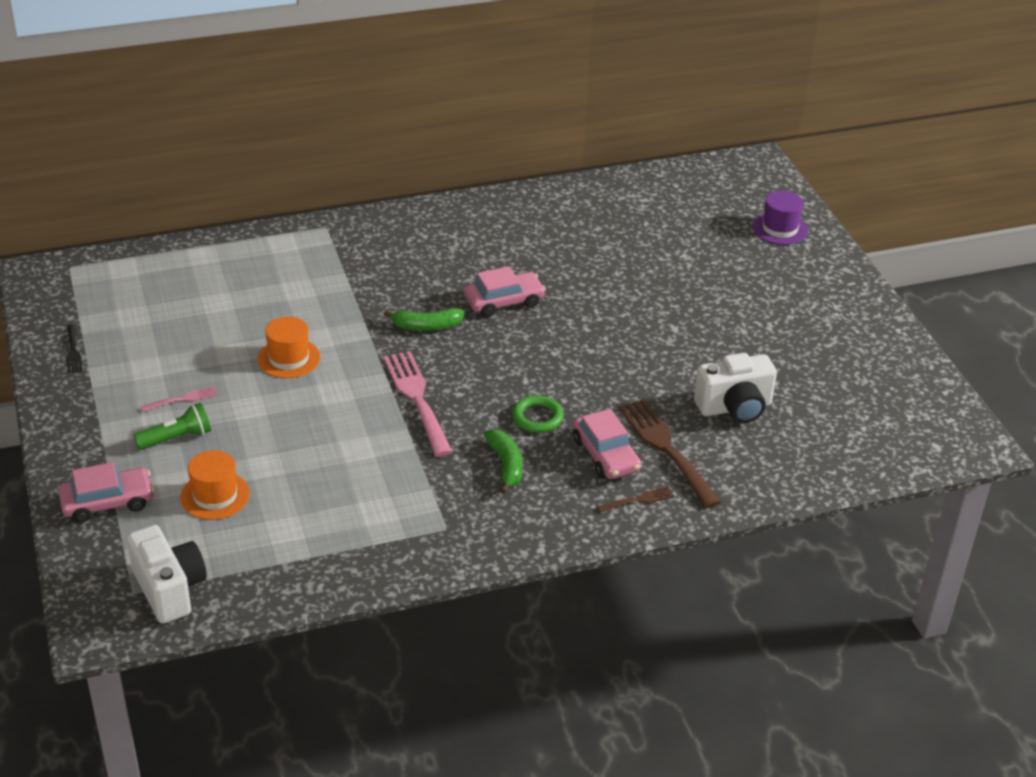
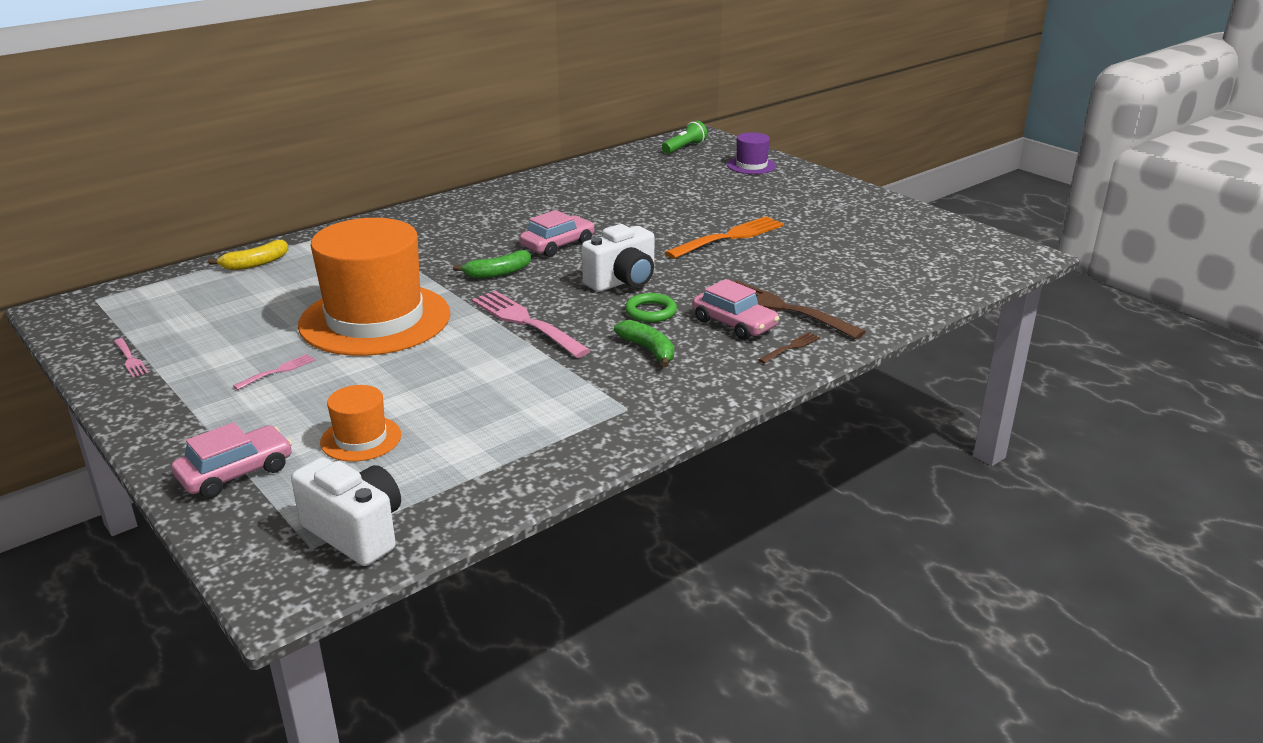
camera: 20 degrees left, 10 degrees down
(73, 351) = (130, 359): black fork -> pink fork
(177, 438) = (289, 402): green flashlight -> green flashlight (684, 148)
(218, 255) = (255, 264): none -> yellow banana
(288, 358) = (375, 319): orange hat -> orange hat, size x2.26
(680, 335) = (729, 237): none -> orange fork
(734, 408) = (816, 271): white camera -> white camera (622, 282)

